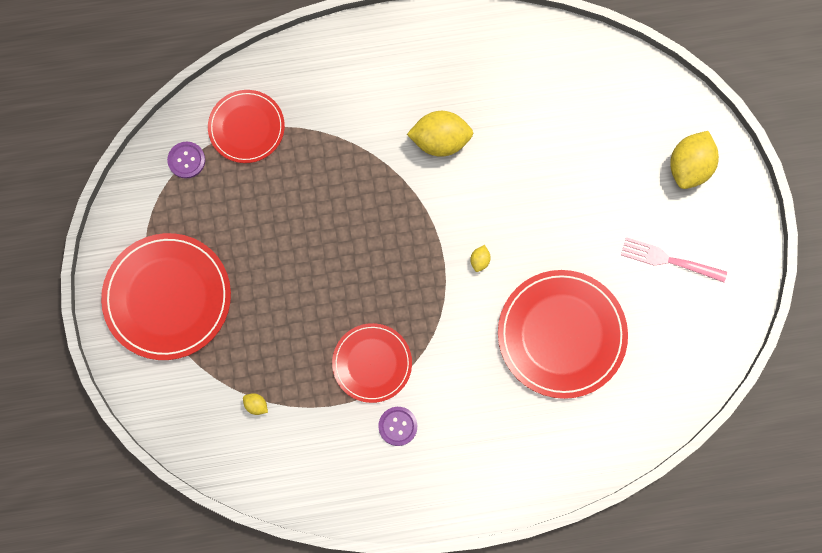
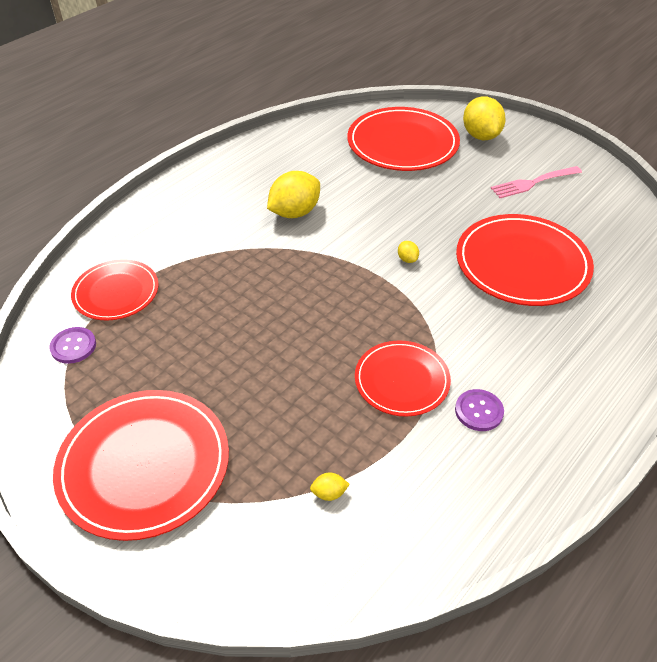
camera: 40 degrees left, 30 degrees down
(609, 122) = (402, 143): none -> red plate

